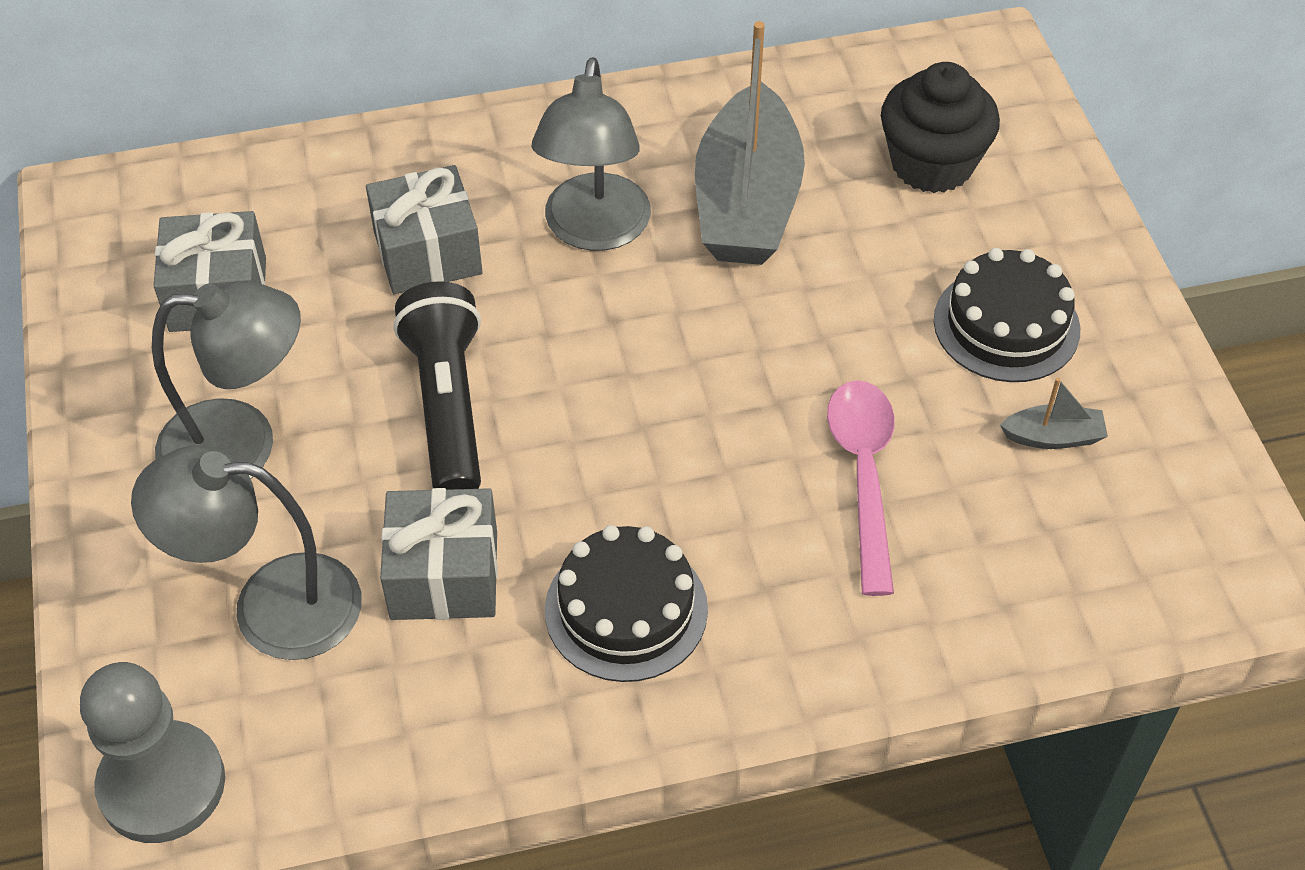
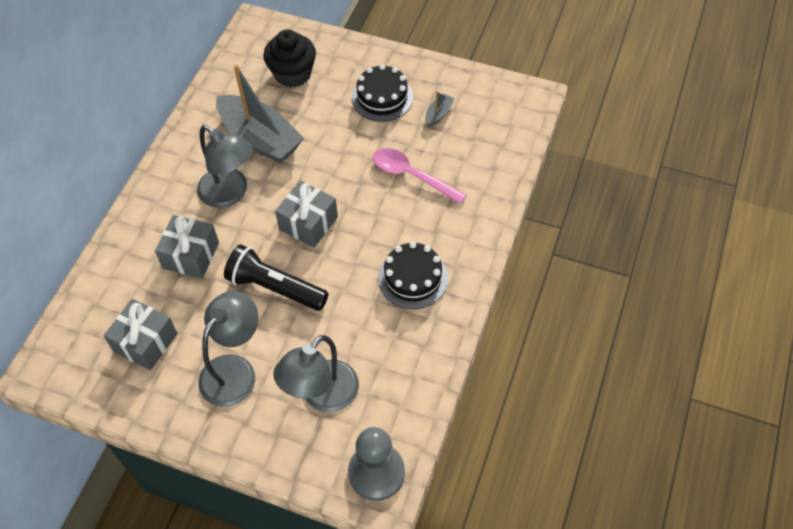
camera: 55 degrees left, 5 degrees up
(444, 575) = (353, 329): grey gift -> grey gift (308, 223)

